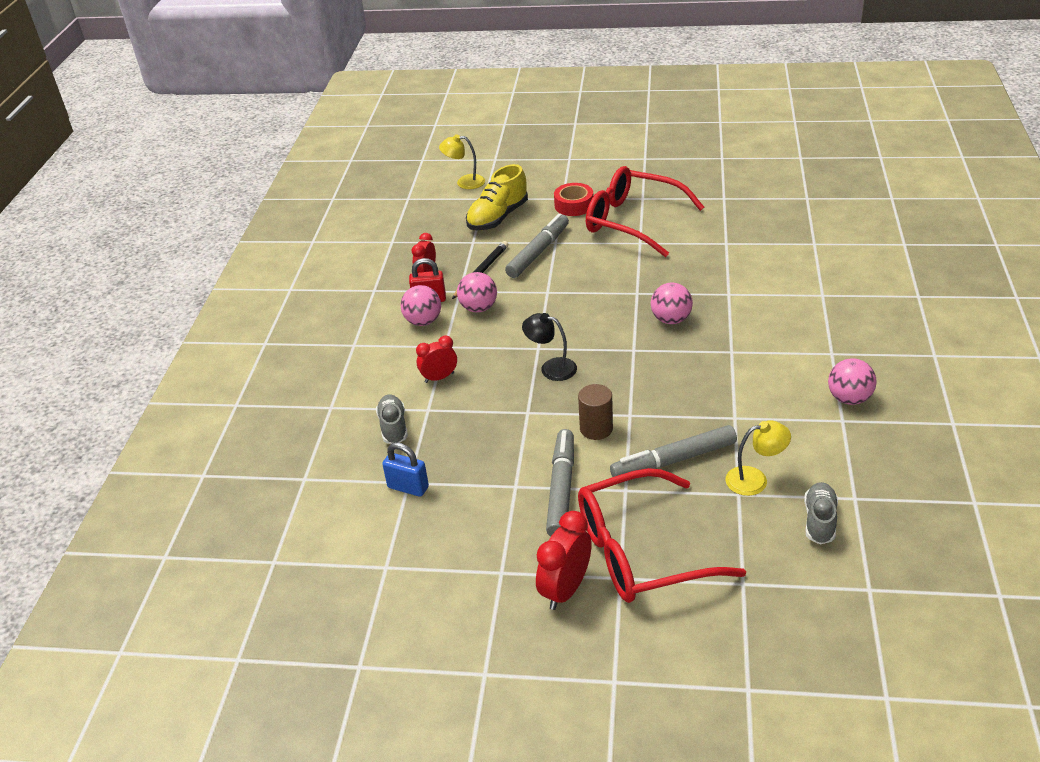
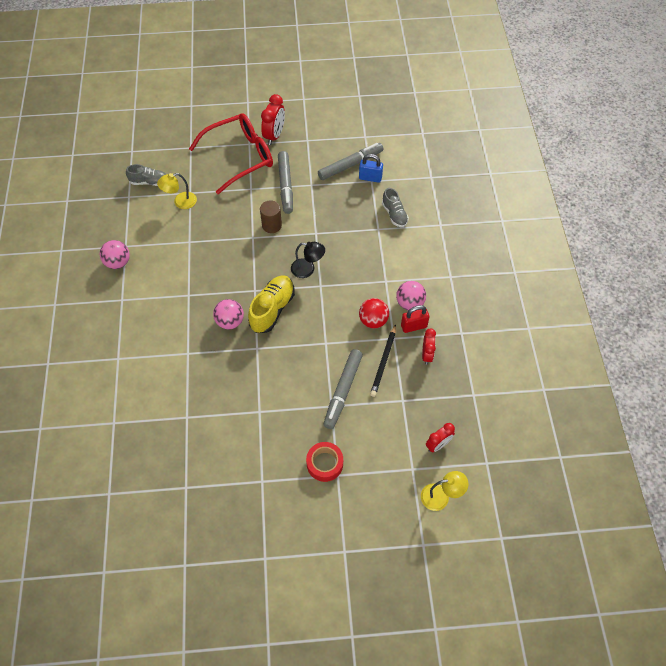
camera: 165 degrees right, 20 degrees up
(439, 377) = (380, 254): red clock -> red clock (438, 445)
(478, 308) = (373, 321): pink ball -> red ball
(498, 217) = (391, 438): yellow shoe -> yellow shoe (272, 309)
(632, 221) = (268, 442): red glasses -> none
(673, 460) = (225, 209): grey marker -> grey marker (350, 165)
(819, 521) = (149, 182): grey shoe -> grey shoe turned 90 degrees counterclockwise

